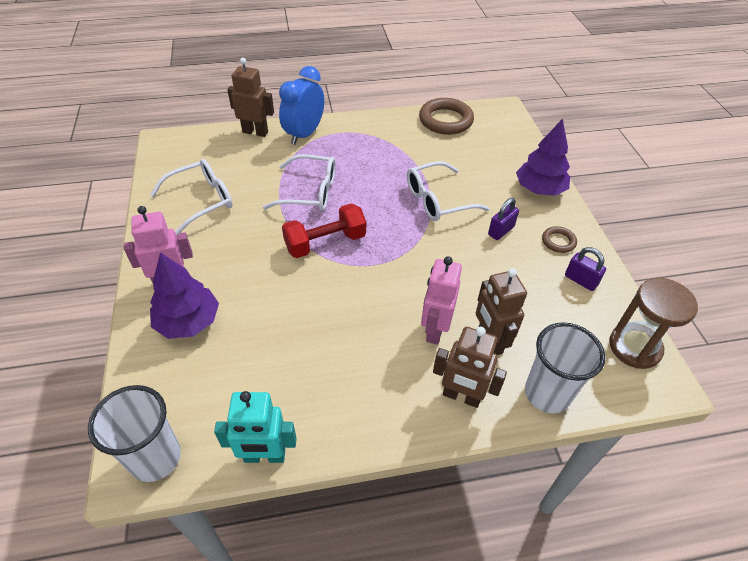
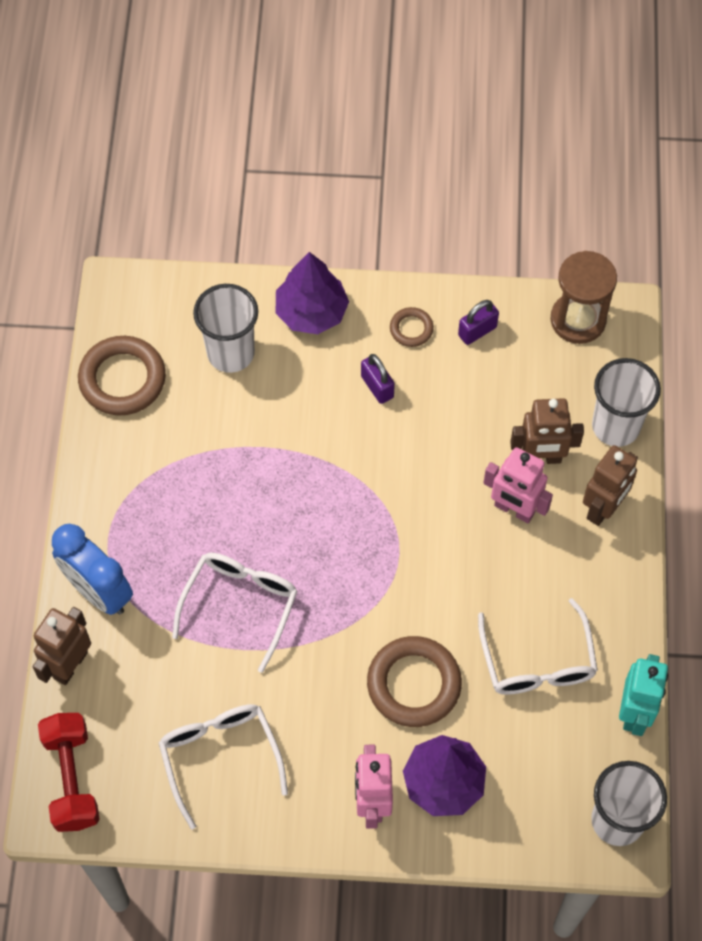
camera: 75 degrees left, 15 degrees up
(268, 290) = (414, 684): none -> brown ring
(325, 243) = (347, 602): red dumbbell -> red dumbbell (72, 778)
(438, 200) = (300, 442): white glasses -> white glasses (537, 660)
(487, 159) = (231, 353): none -> white cup

